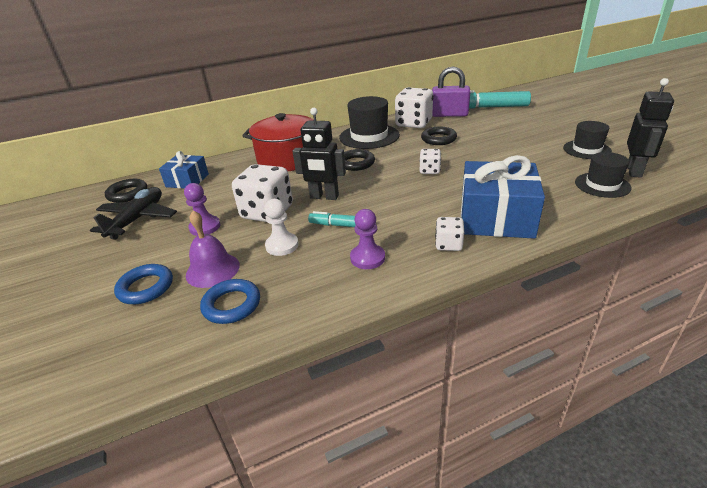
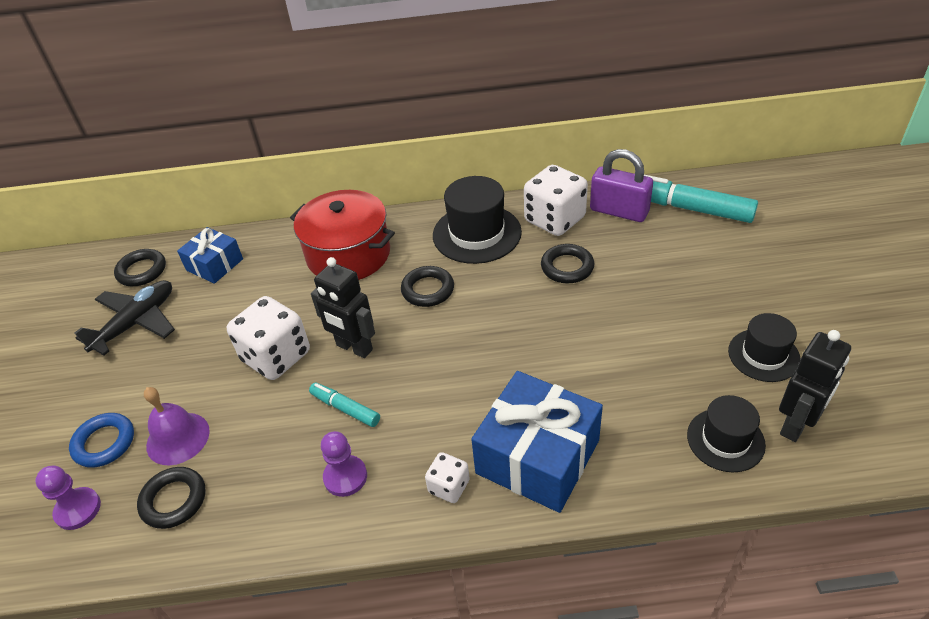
camera: 20 degrees right, 10 degrees up
(205, 227) = (199, 361): purple pawn -> purple pawn (78, 509)
(232, 305) = (174, 500): blue ring -> black ring
(282, 245) = (265, 422): white pawn -> none
(429, 171) = (512, 335): white dice -> none

